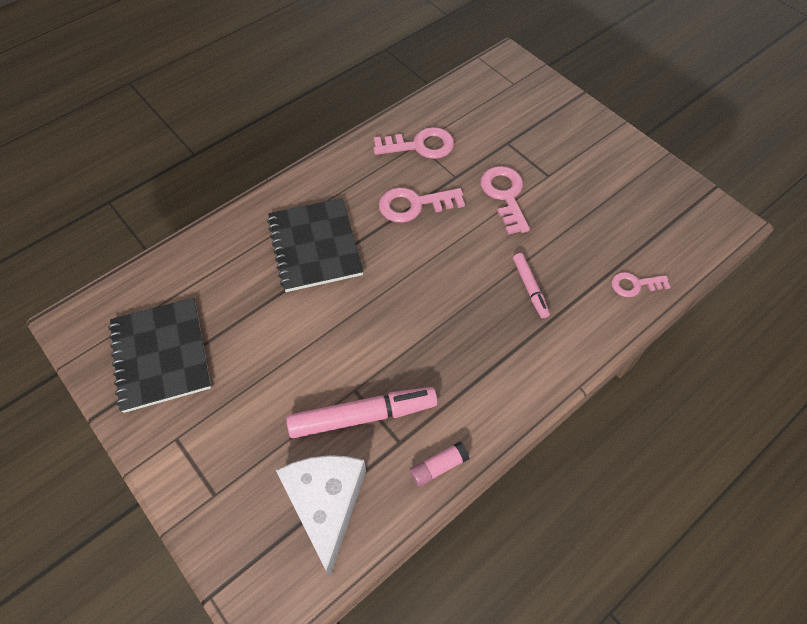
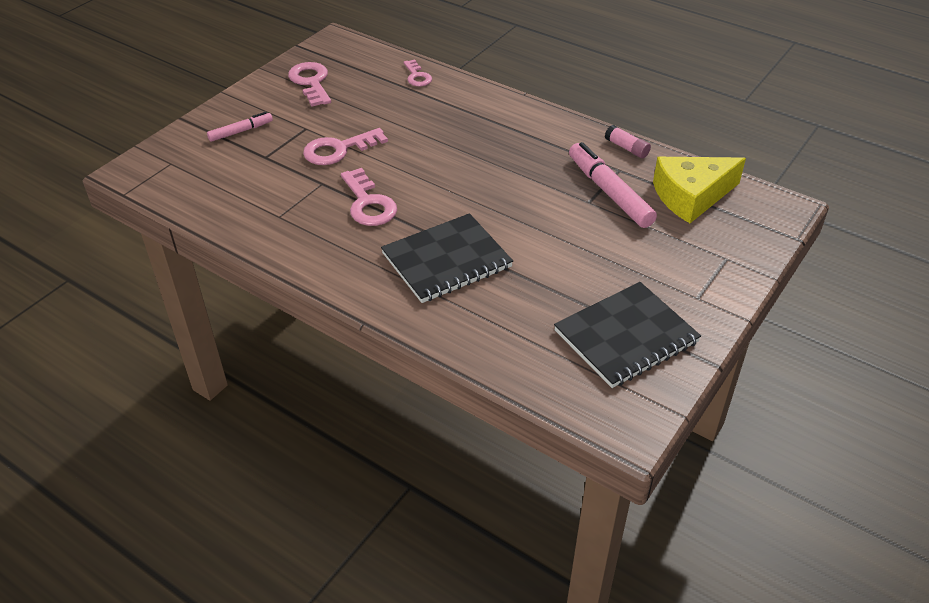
camera: 105 degrees left, 15 degrees down
(326, 504) = (691, 196): white cheese -> yellow cheese
(420, 145) = (281, 214): pink key -> pink key (311, 82)
(530, 288) = (442, 125): pink marker -> pink marker (241, 131)

